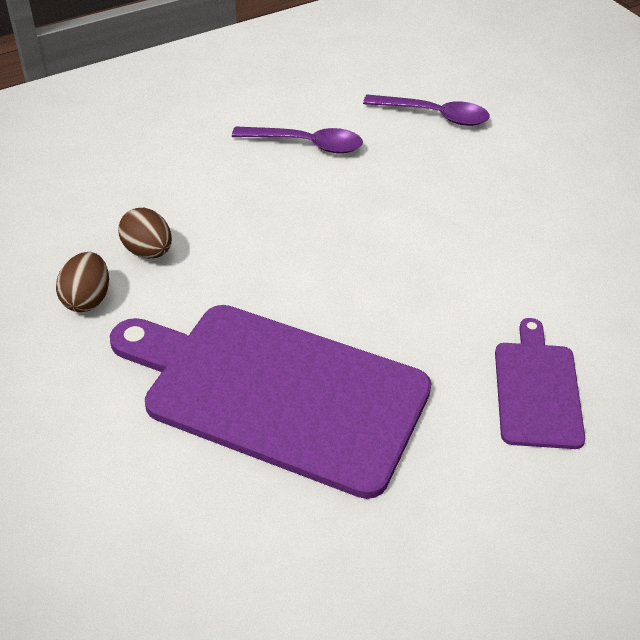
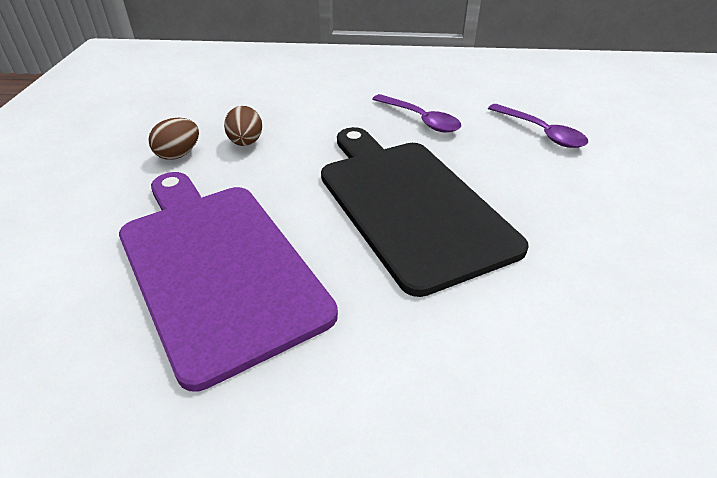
camera: 35 degrees right, 5 degrees down
(386, 250) = (409, 204): none -> black cutting board
(537, 389) = (433, 379): purple cutting board -> none

